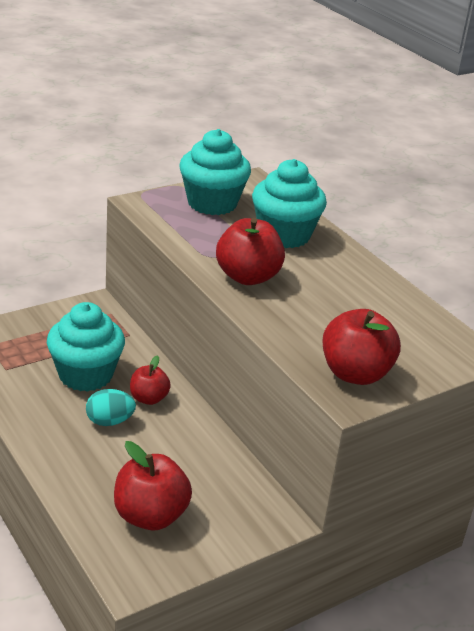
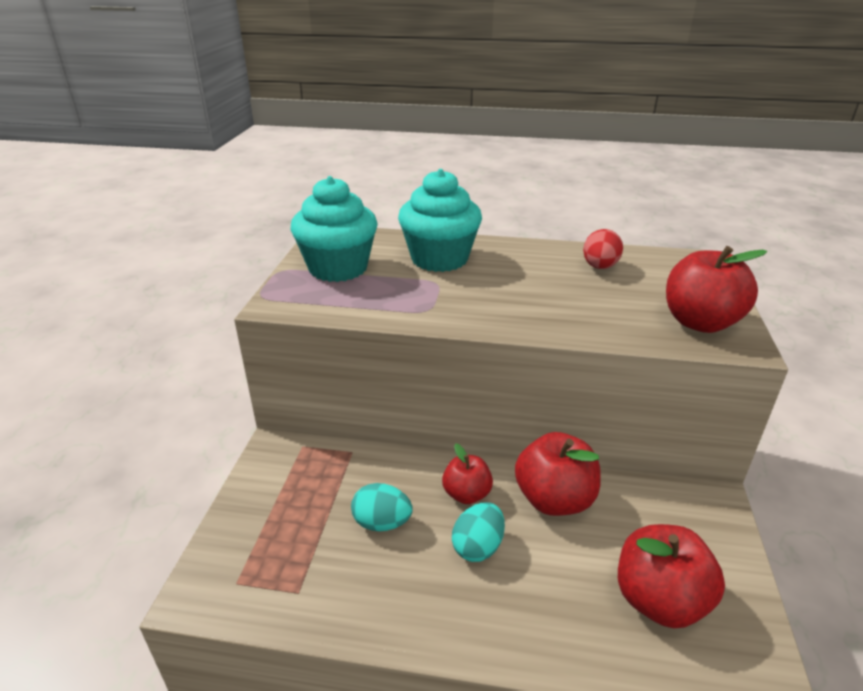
camera: 45 degrees left, 0 degrees up
(85, 375) = (382, 523): turquoise cupcake -> turquoise egg
(247, 277) = (488, 306): red apple -> red apple (554, 499)
(379, 306) = (599, 267): none -> red egg

